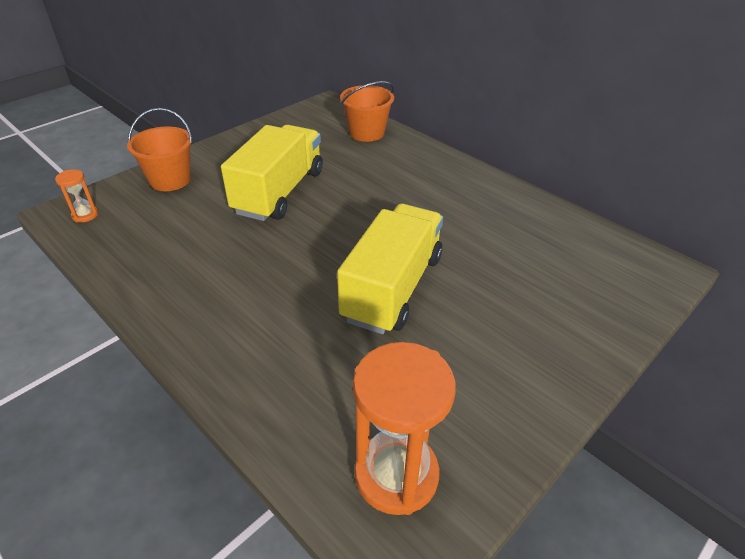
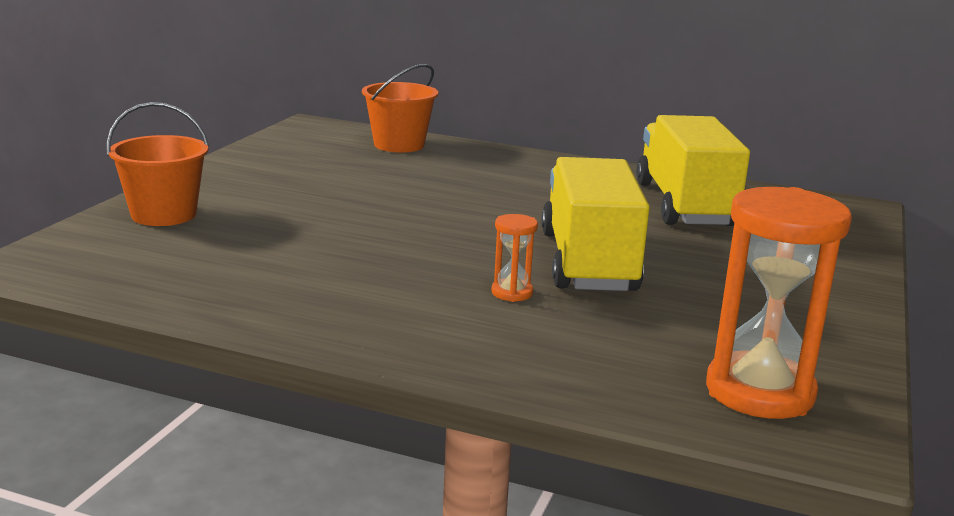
camera: 25 degrees left, 20 degrees down
(85, 215) = (67, 262): orange hourglass -> orange hourglass (512, 293)
(279, 192) = (343, 206): yellow truck -> yellow truck (684, 205)

